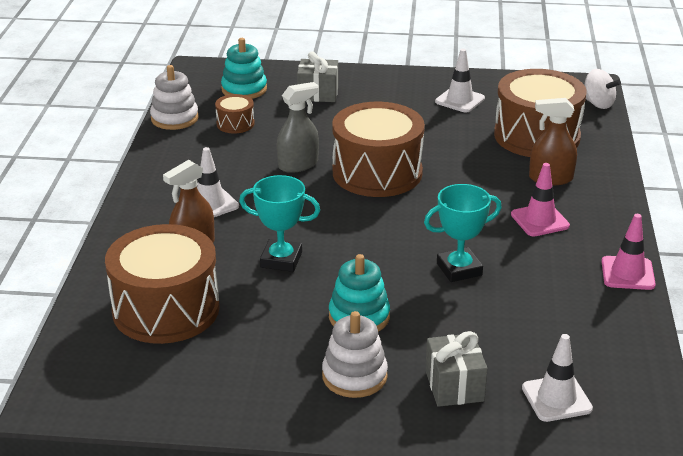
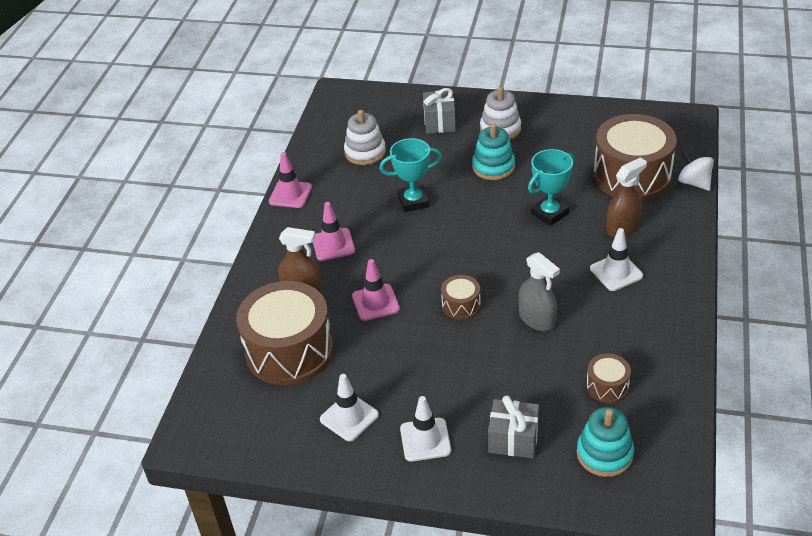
camera: 170 degrees left, 10 degrees up
(174, 118) = (678, 400): white stacking toy -> white stacking toy (365, 152)
(281, 260) = (549, 213): turquoise trophy -> turquoise trophy turned 60 degrees counterclockwise
(298, 165) = (537, 319): grey spray bottle -> grey spray bottle turned 105 degrees counterclockwise
(377, 172) = (461, 305): brown drum -> brown drum, size x0.45
(467, 172) = (375, 302): none -> pink traffic cone
(556, 398) = (381, 115): white traffic cone -> white traffic cone (425, 440)
(598, 104) = (198, 402): white spinning top -> white spinning top (694, 182)

